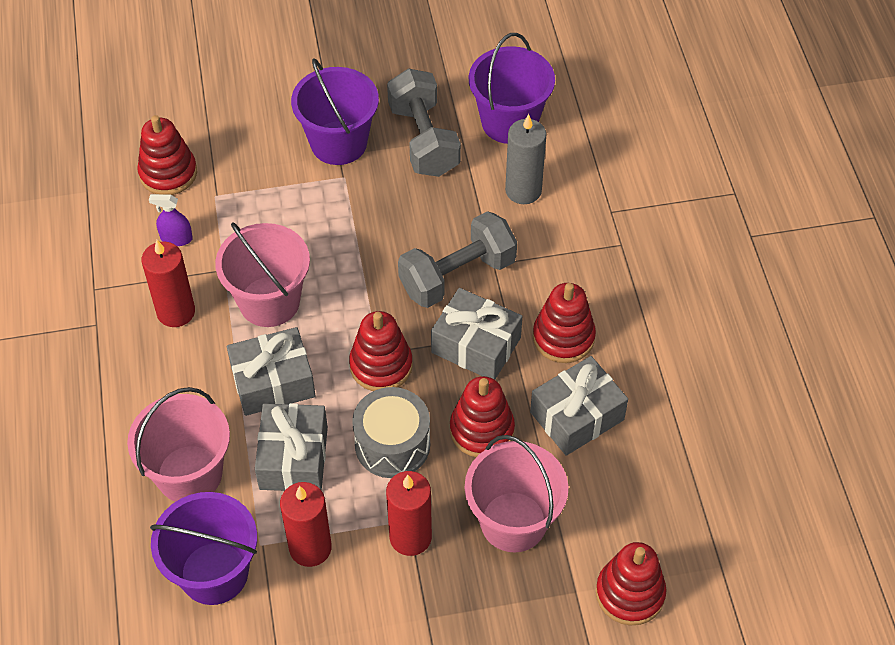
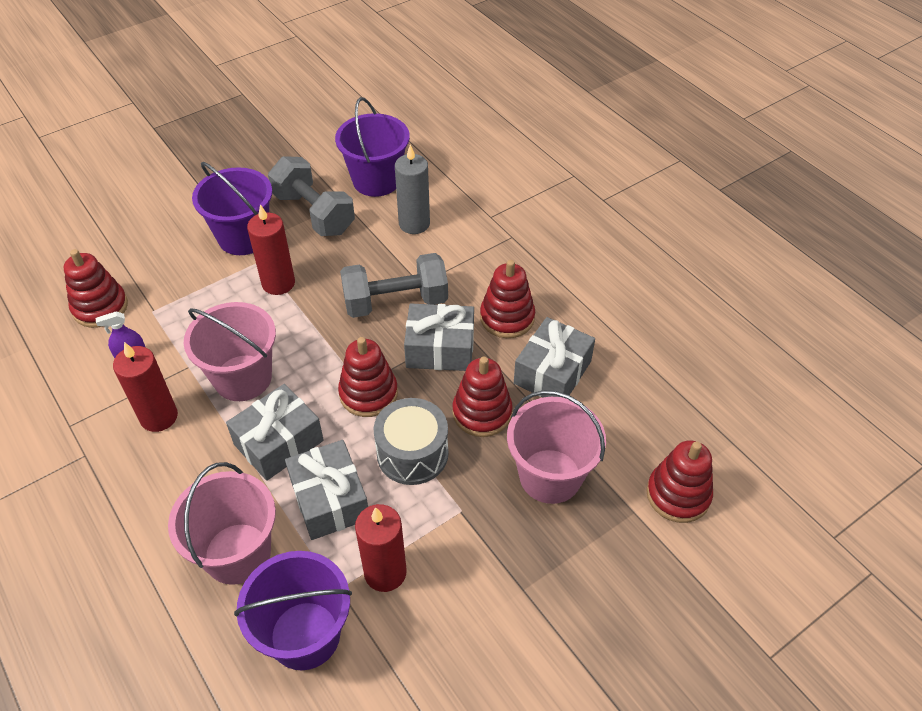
camera: 25 degrees left, 5 degrees down
(410, 537) = (470, 525): red candle -> red candle (278, 283)
(457, 276) = (395, 302): grey dumbbell -> grey dumbbell turned 45 degrees clockwise

